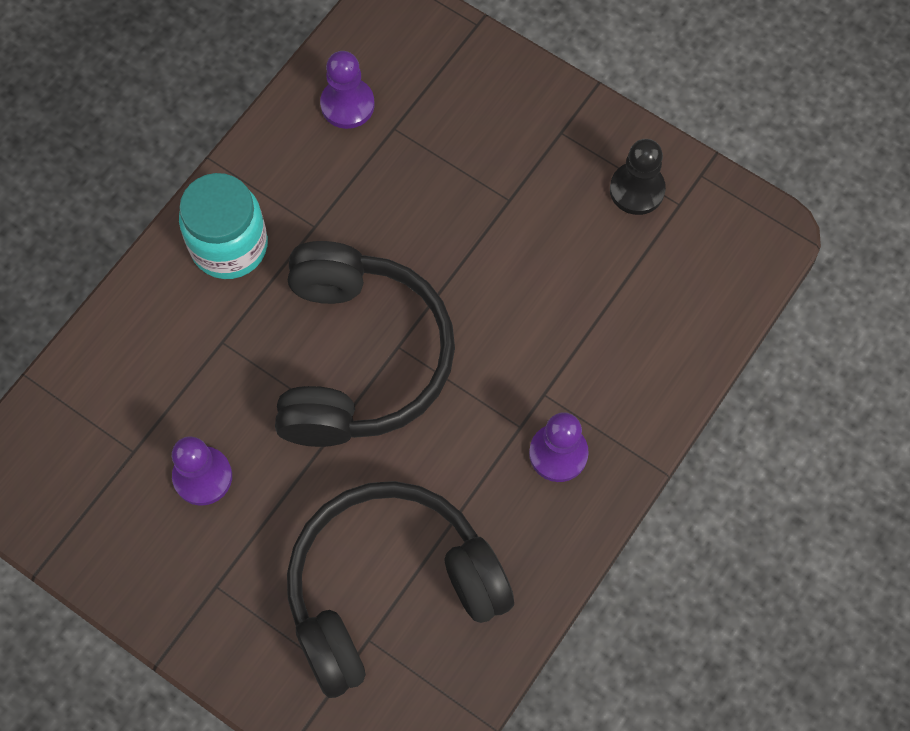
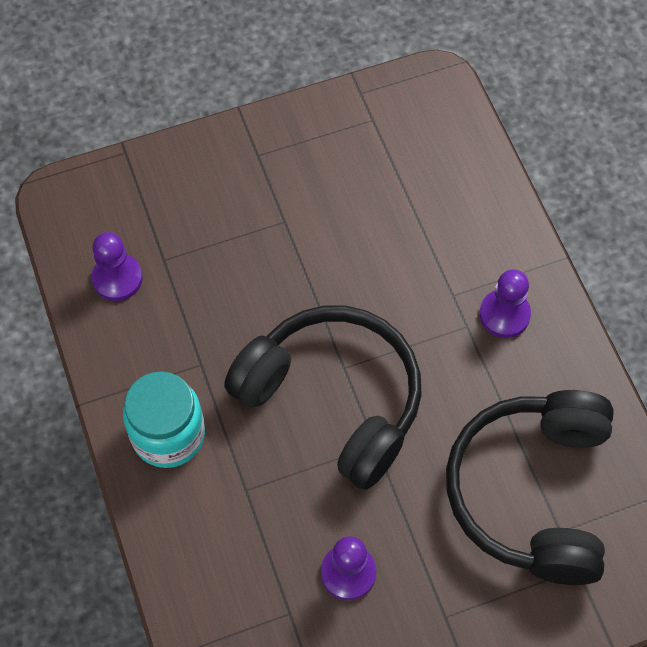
camera: 55 degrees left, 5 degrees down
(637, 190) = (340, 137): black pawn -> none

